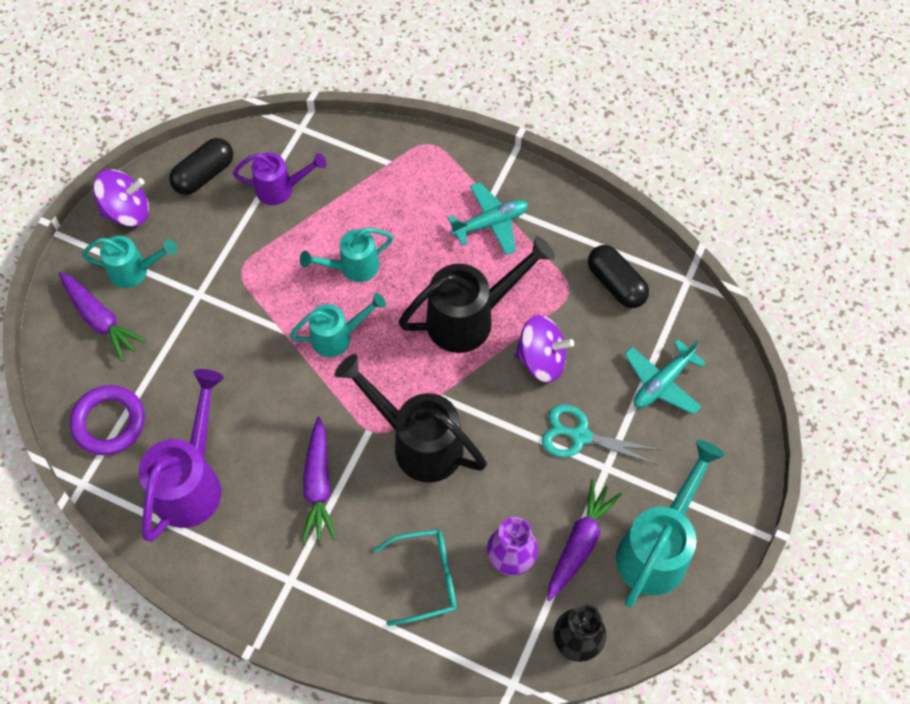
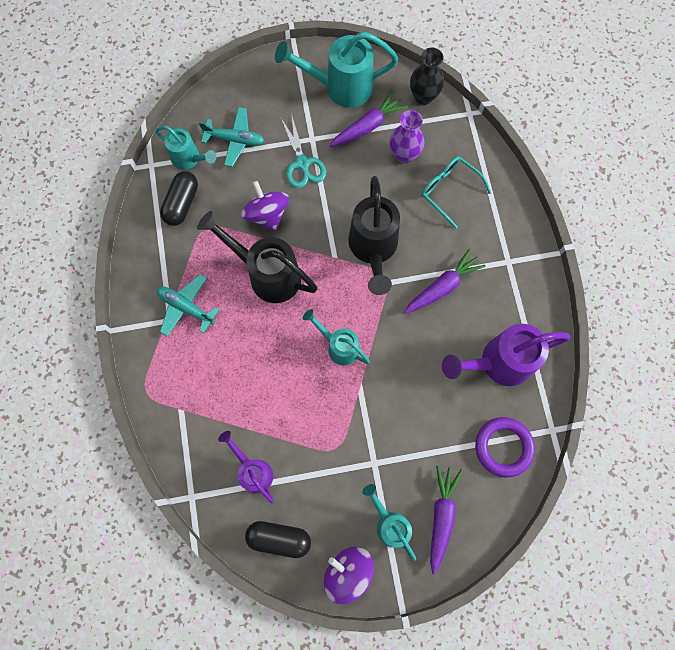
camera: 125 degrees left, 10 degrees up
(352, 267) = (282, 374): turquoise watering can -> turquoise watering can (189, 159)
(580, 543) = (367, 126): purple carrot -> purple carrot turned 150 degrees clockwise

